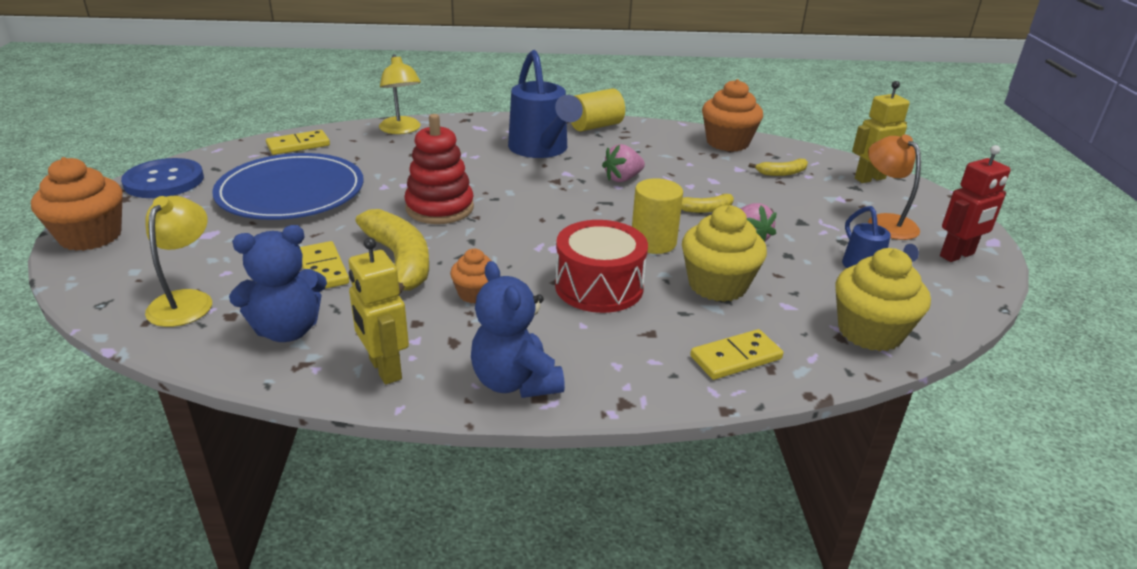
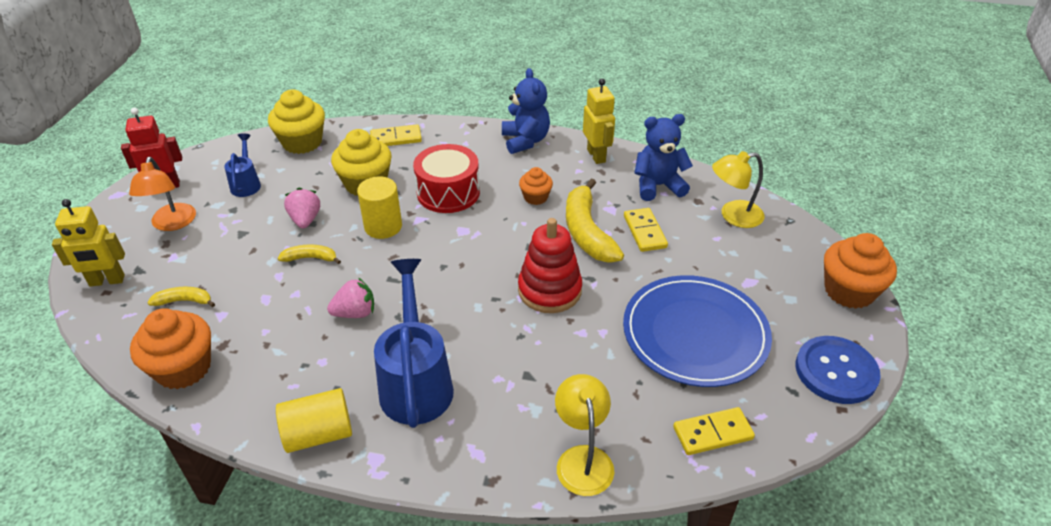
camera: 165 degrees left, 10 degrees up
(186, 300) = (733, 216): yellow lamp -> yellow lamp turned 60 degrees clockwise

